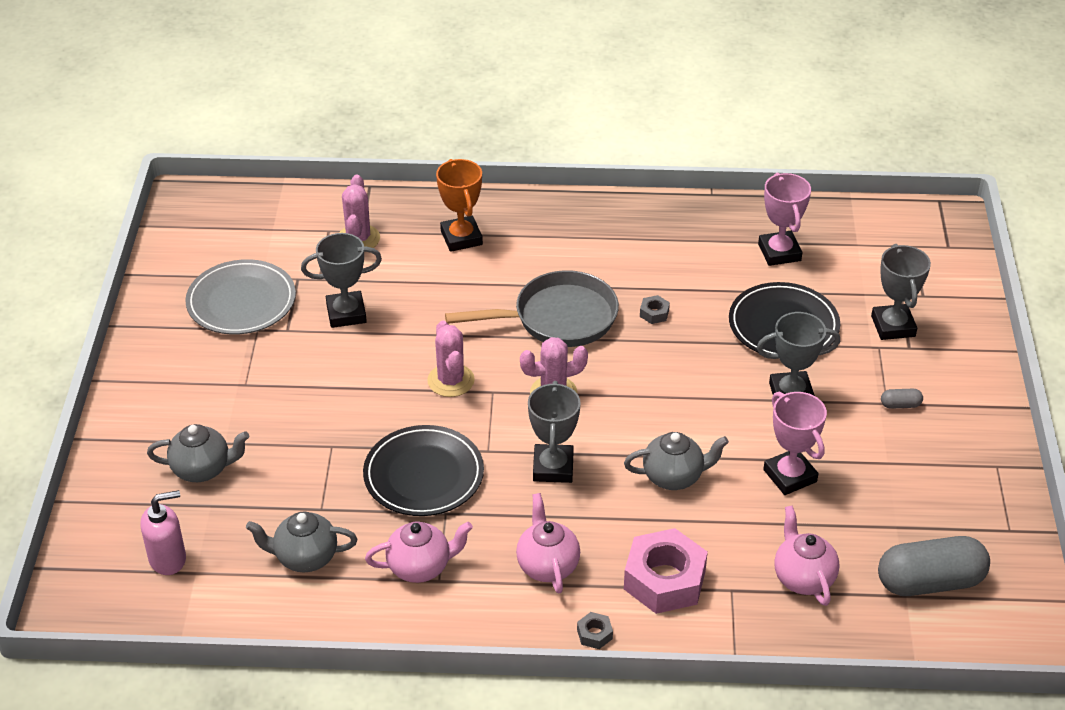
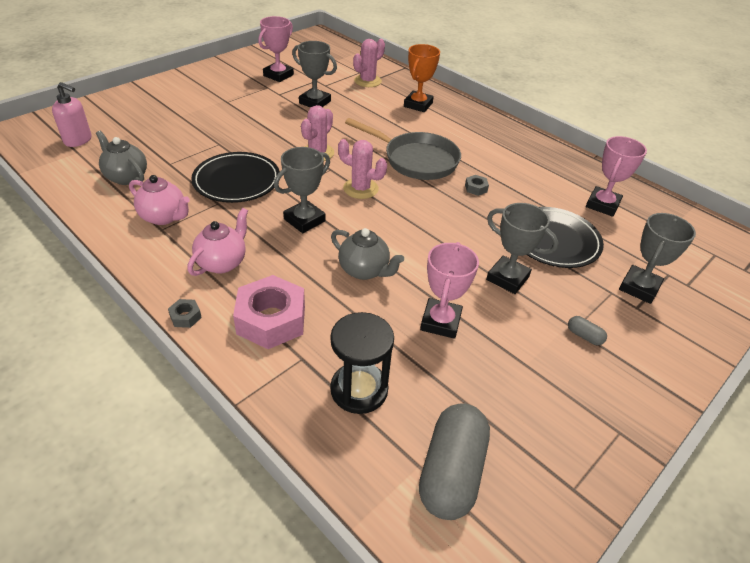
camera: 40 degrees right, 0 degrees up
(202, 469) = (153, 119): grey teapot -> none
(241, 302) = (278, 75): grey plate -> pink trophy
(803, 578) = (359, 389): pink teapot -> black hourglass
(930, 582) = (451, 472): grey capsule -> grey capsule turned 75 degrees clockwise

